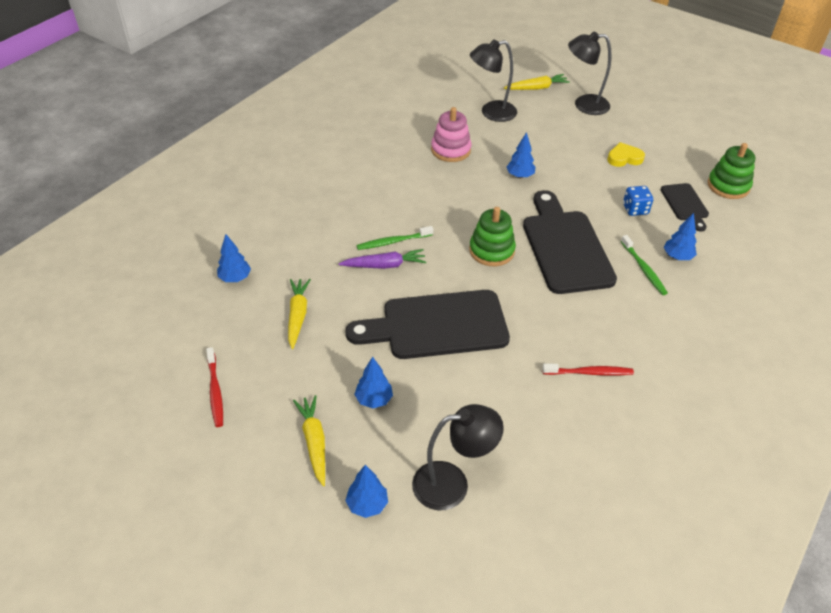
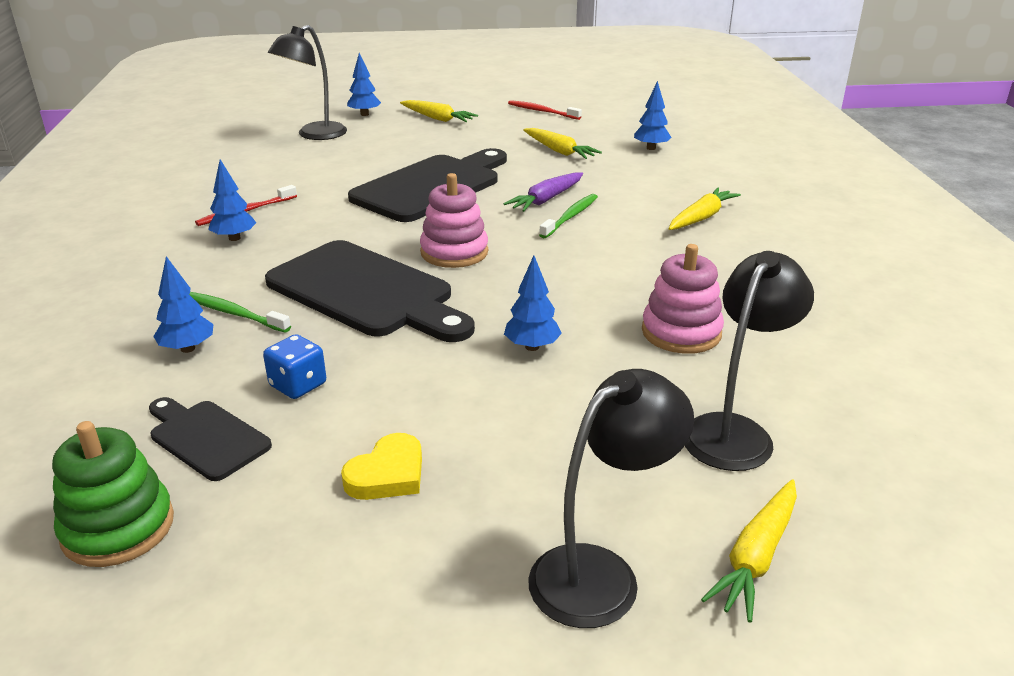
camera: 140 degrees right, 15 degrees down
(327, 200) = (701, 217): none -> yellow carrot
(374, 399) = (424, 142): blue tree -> blue tree (234, 238)
(491, 250) = (454, 252): green stacking toy -> pink stacking toy

